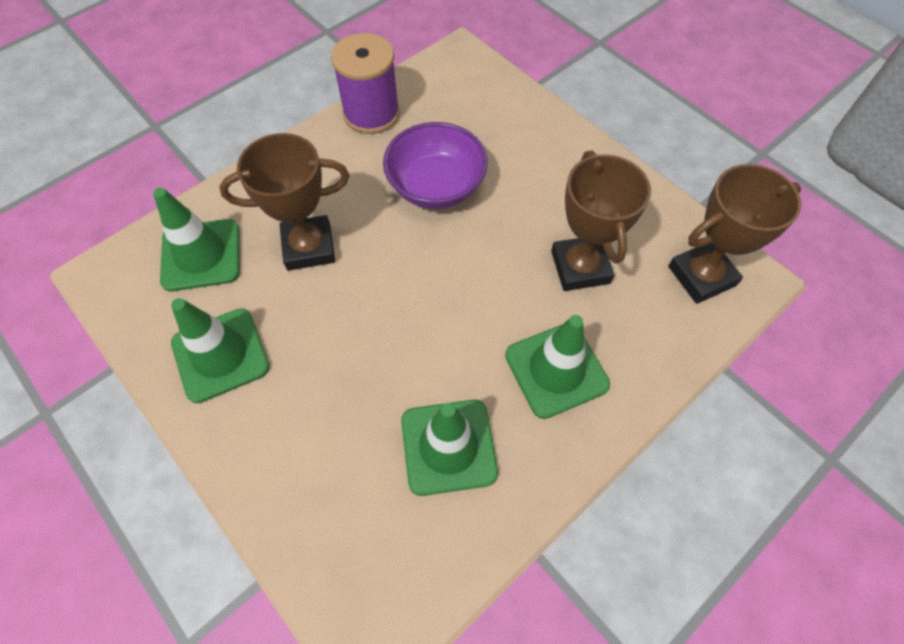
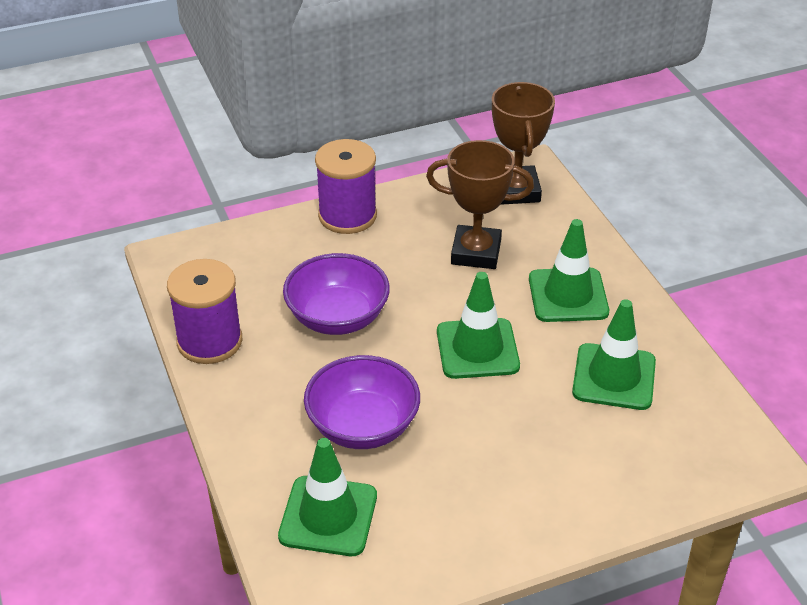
camera: 70 degrees left, 20 degrees down
(220, 355) = (462, 517): green traffic cone -> green traffic cone (477, 349)
(309, 247) = (363, 426): brown trophy -> purple bowl
(577, 150) = (347, 216): none -> purple spool

